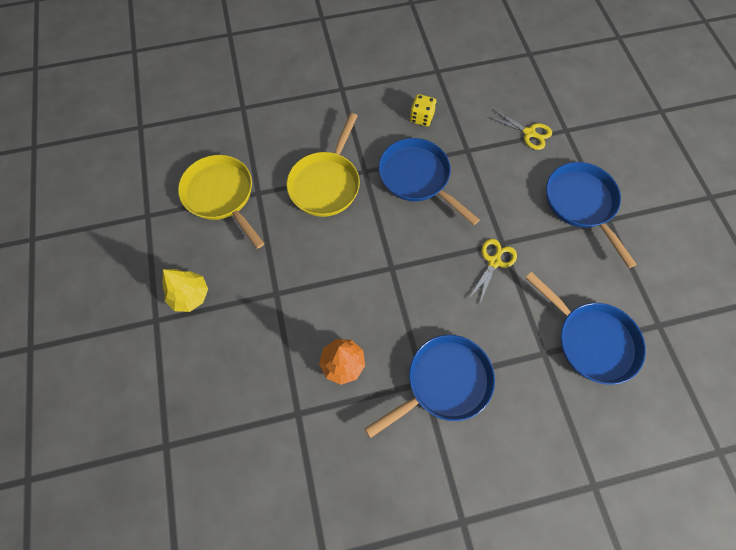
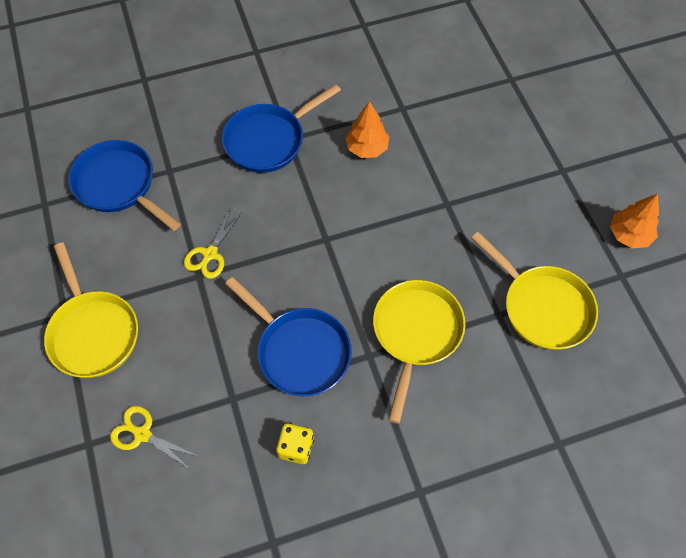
camera: 175 degrees right, 5 degrees down
(123, 250) = (629, 235): none -> orange tree
(190, 295) = (536, 195): yellow tree -> none
(581, 204) = (93, 332): blue pan -> yellow pan

